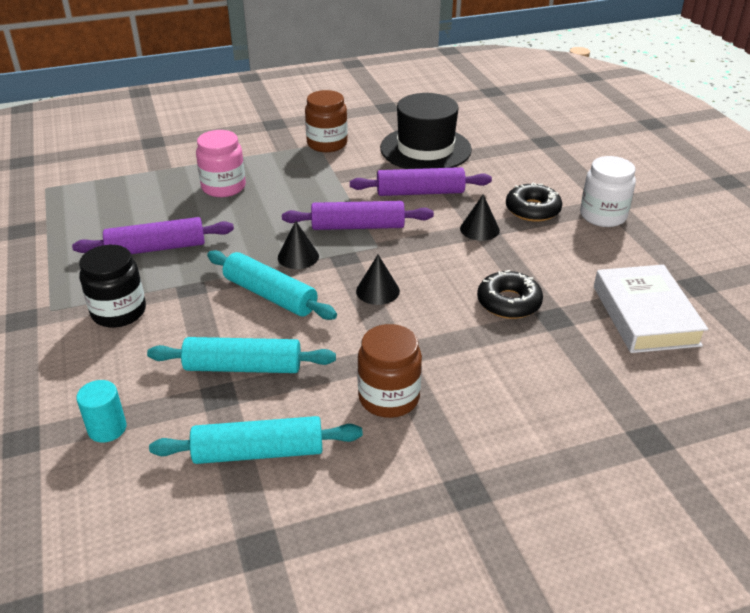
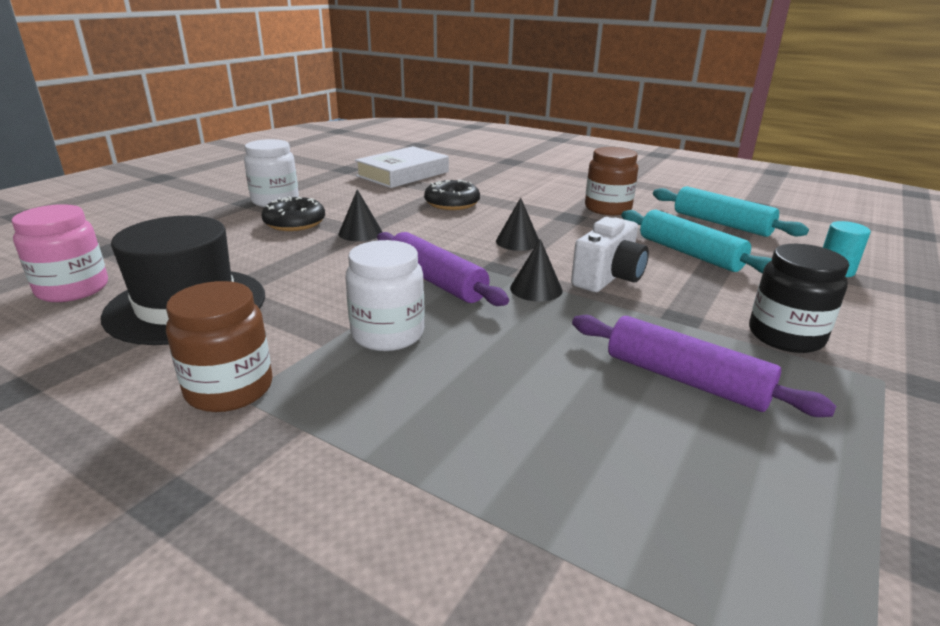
camera: 130 degrees left, 10 degrees down
(223, 187) = (485, 415): pink jar -> pink jar (73, 289)
(270, 295) = (608, 277): turquoise rolling pin -> white camera
(318, 189) = (387, 334): none -> white jar
(420, 192) = (319, 274): purple rolling pin -> none

